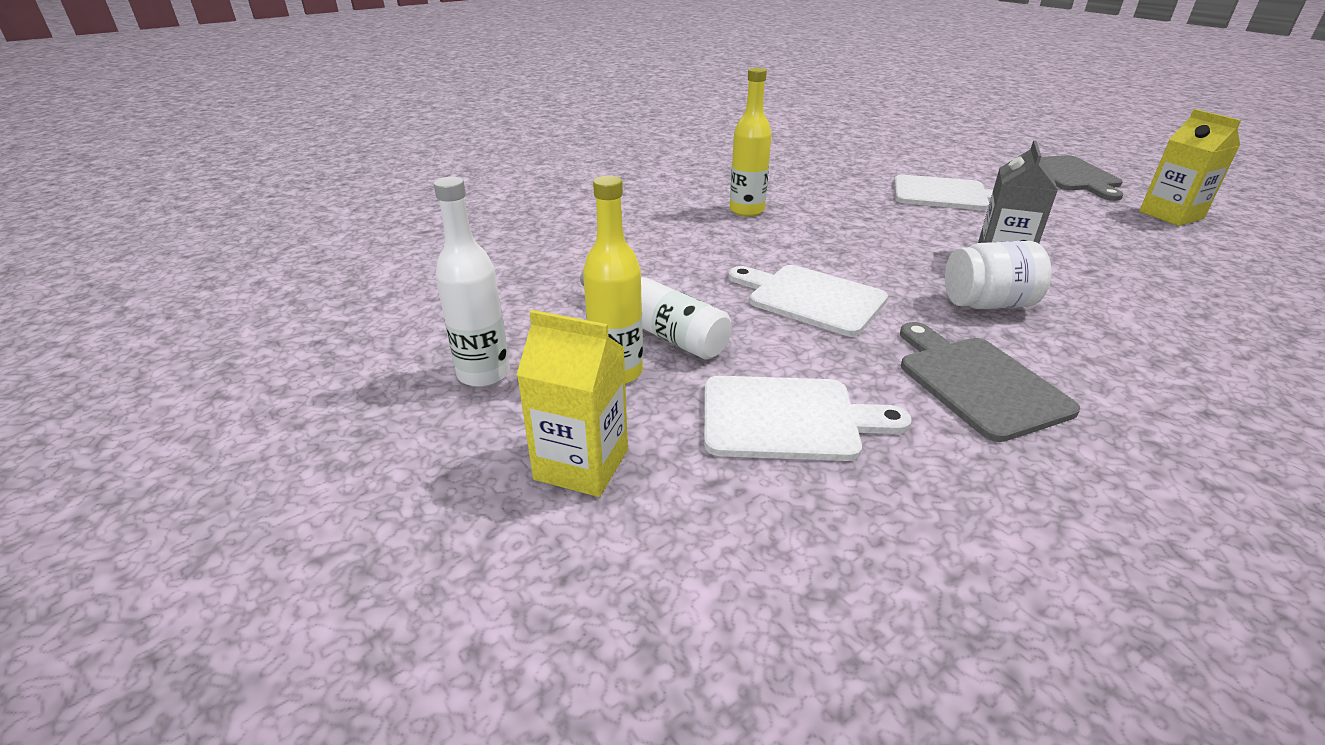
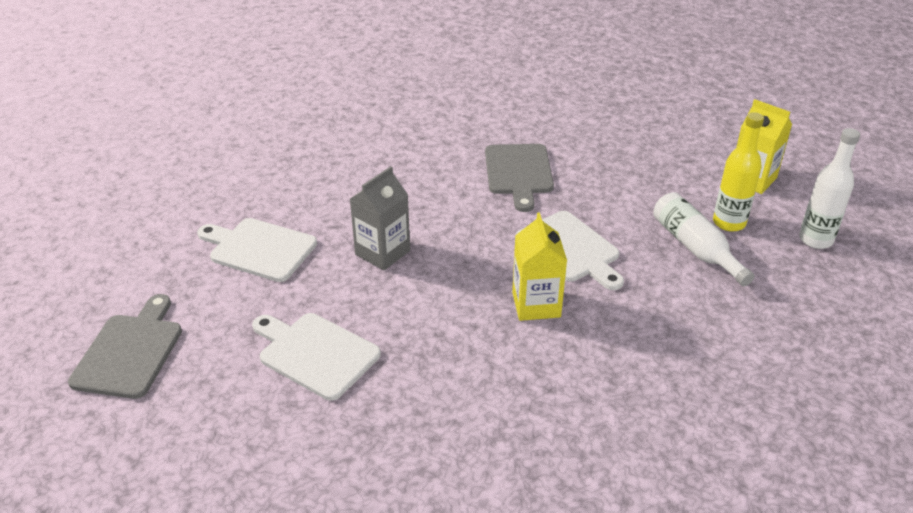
camera: 160 degrees left, 5 degrees up
(746, 210) = (555, 380): yellow bottle -> none
(788, 418) = (638, 177): white cutting board -> white cutting board (259, 249)
(987, 304) = (449, 216): white jar -> none
(1171, 215) = (158, 265): yellow carton -> yellow carton (536, 304)

